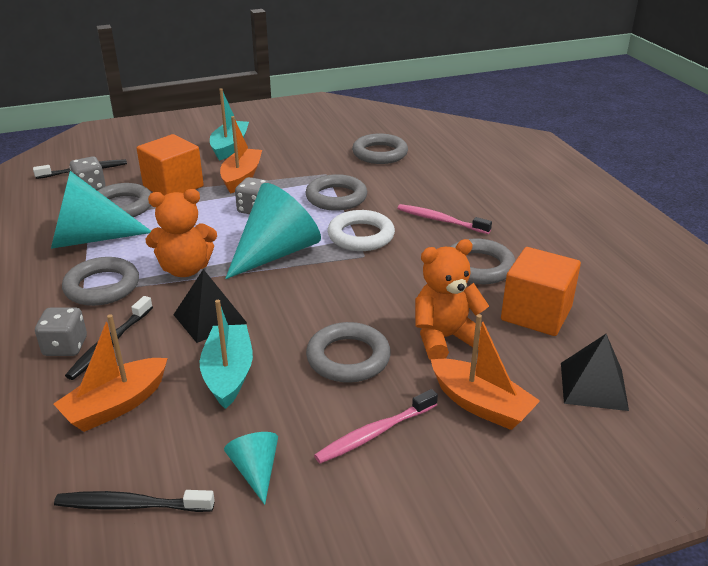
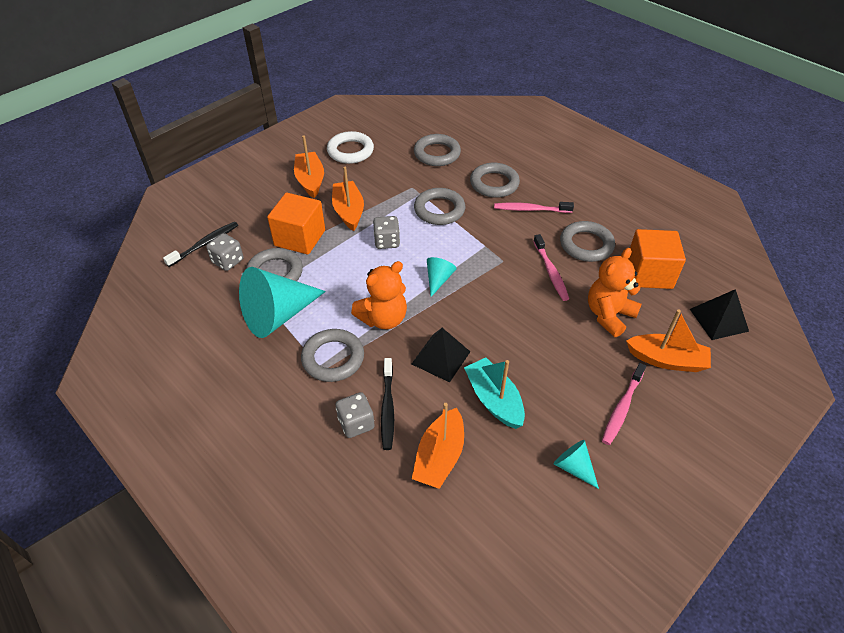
camera: 25 degrees left, 15 degrees up
(131, 505) = (518, 527): black toothbrush -> none
(230, 147) = (310, 180): turquoise boat -> orange boat
(276, 253) = (438, 279): turquoise cone -> turquoise cone, size x0.47
(348, 358) = (561, 355): grey ring -> grey ring (494, 183)
(361, 236) = (486, 242): white ring -> white ring (350, 151)
(411, 279) = (551, 272): none -> pink toothbrush

